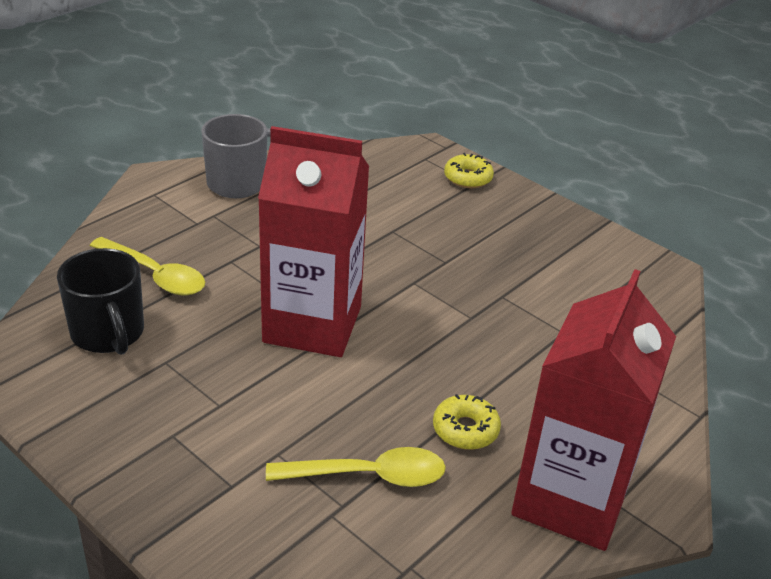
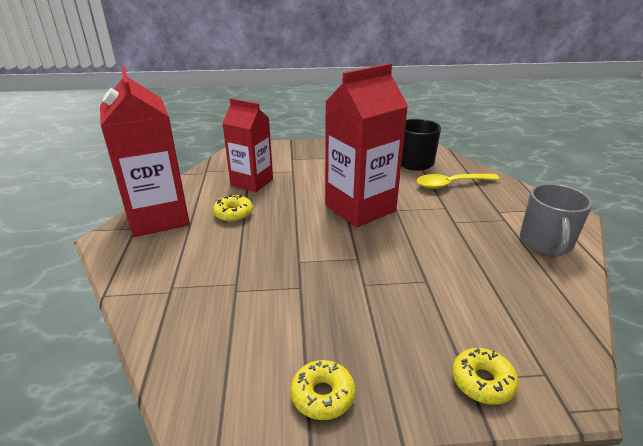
camera: 135 degrees right, 5 degrees down
(369, 475) = (252, 182): yellow spoon -> red carton
(574, 232) = (322, 395): none -> yellow donut

